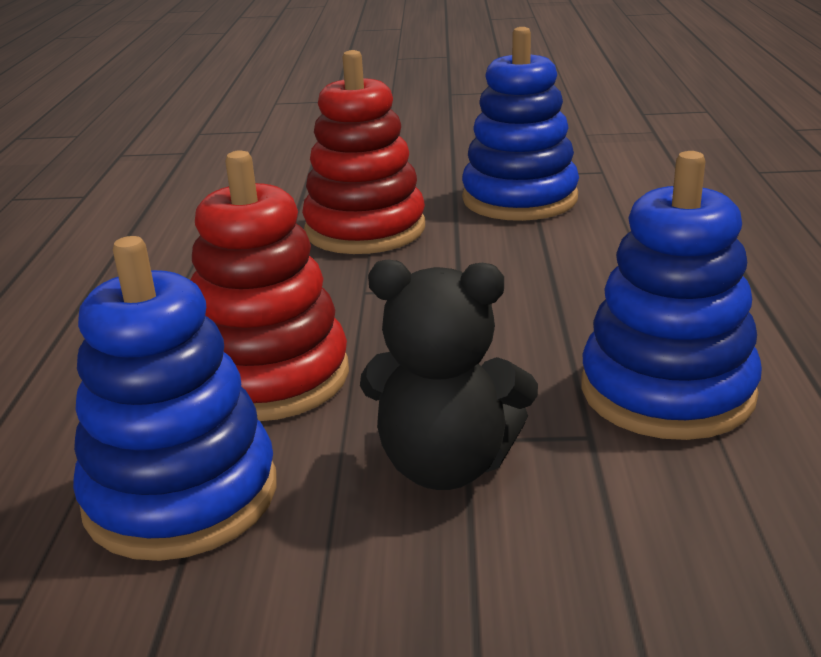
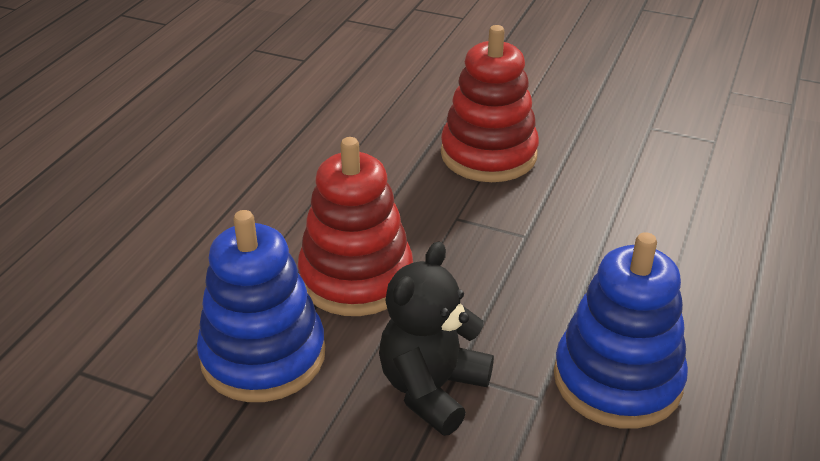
camera: 20 degrees right, 10 degrees up
(446, 465) = (432, 389): black teddy bear -> black teddy bear turned 90 degrees clockwise
(519, 199) = (626, 155): blue stacking toy -> none

